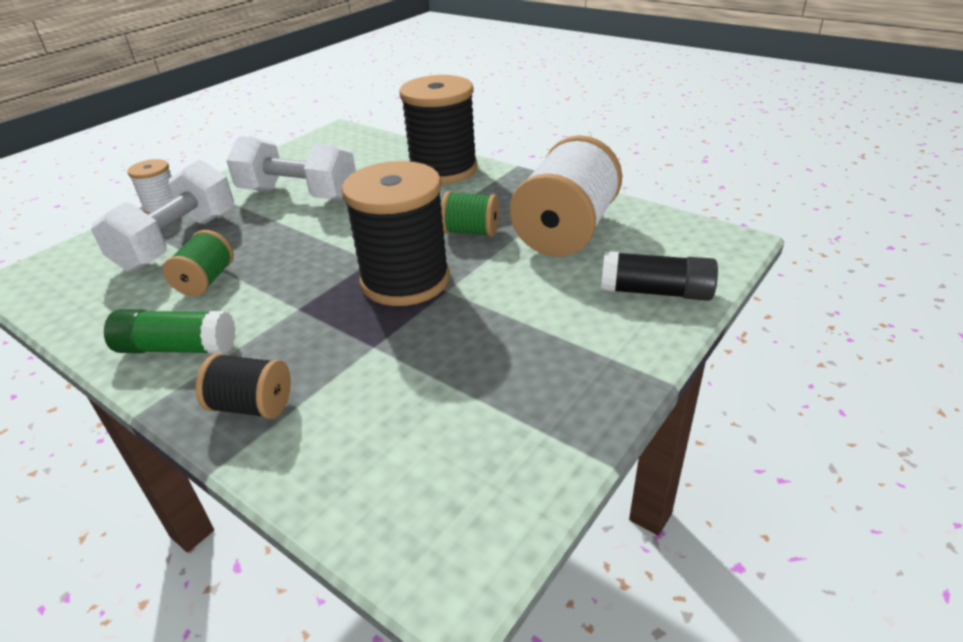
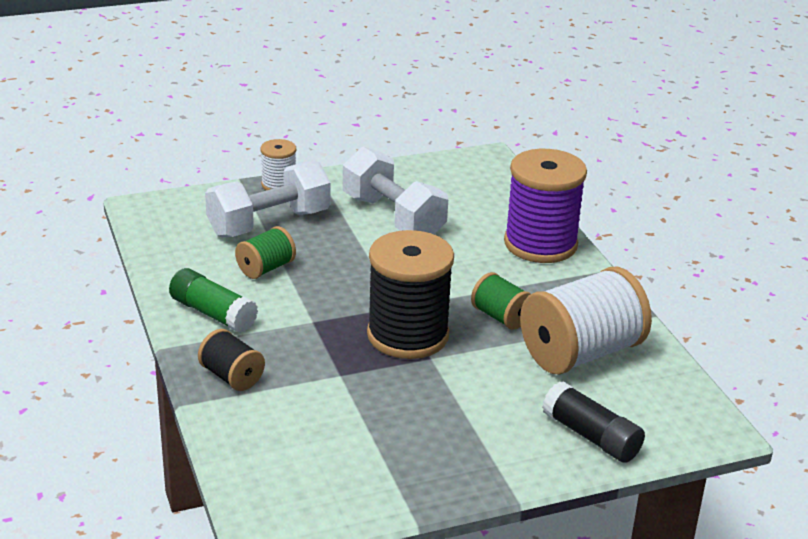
camera: 30 degrees right, 5 degrees down
(443, 169) = (540, 244): black spool -> purple spool

